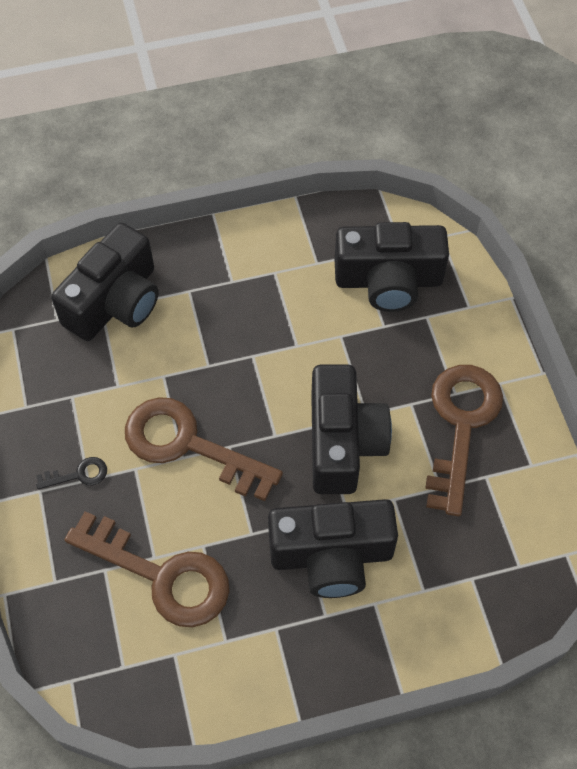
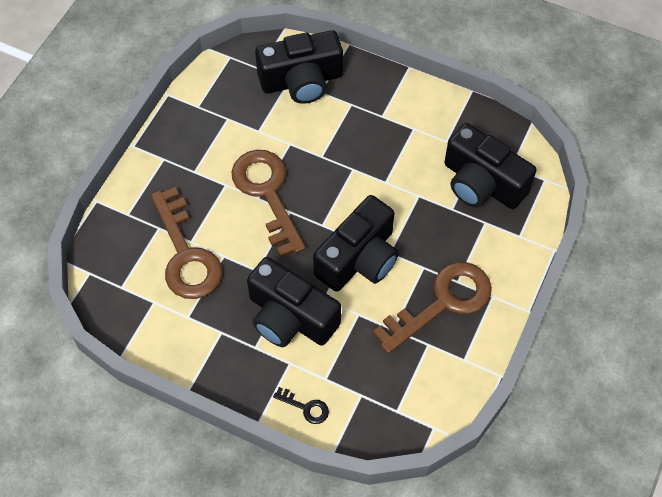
camera: 40 degrees right, 0 degrees up
(78, 475) = (191, 165): black key -> black key (305, 407)

